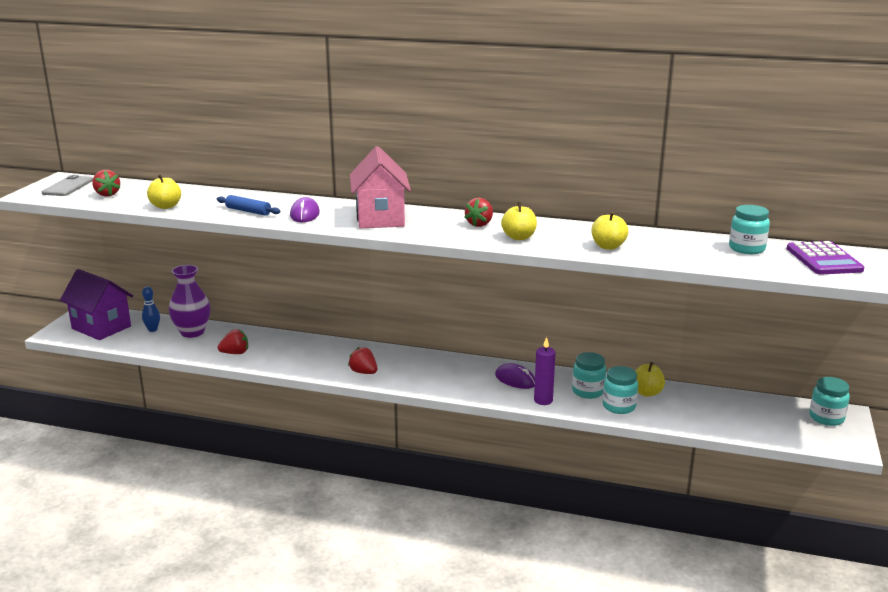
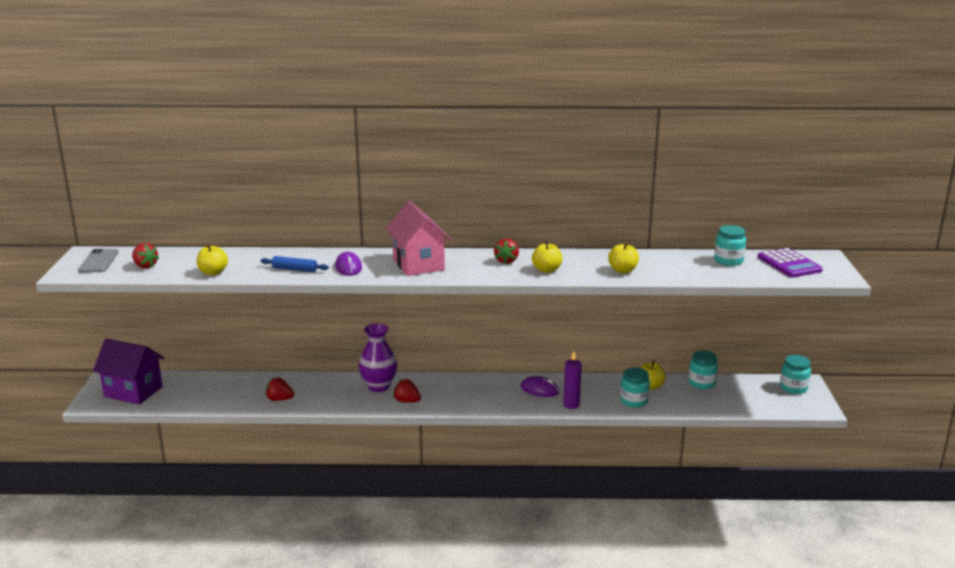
camera: 15 degrees left, 0 degrees up
(152, 330) = (186, 387): blue bowling pin -> none
(192, 332) = (226, 385): purple vase -> purple vase (379, 386)
(235, 353) = (279, 399): red strawberry -> red strawberry turned 135 degrees counterclockwise
(588, 391) = (603, 392): turquoise jar -> turquoise jar (702, 383)

